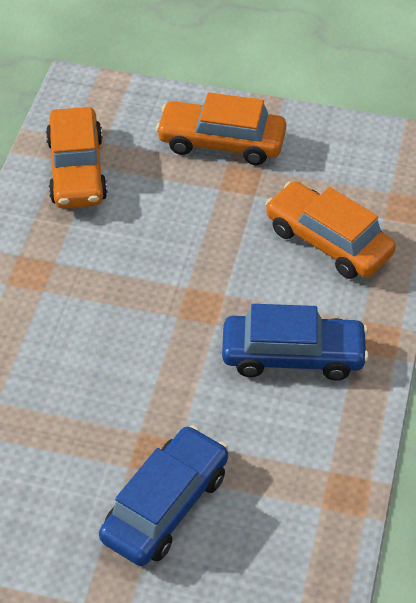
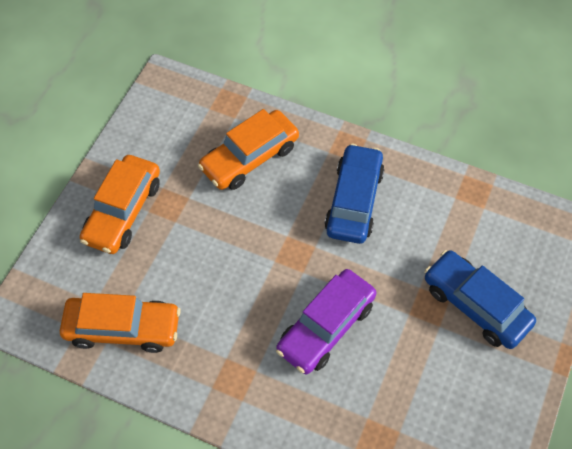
camera: 80 degrees left, 10 degrees up
(107, 347) = (326, 327): none -> purple car

